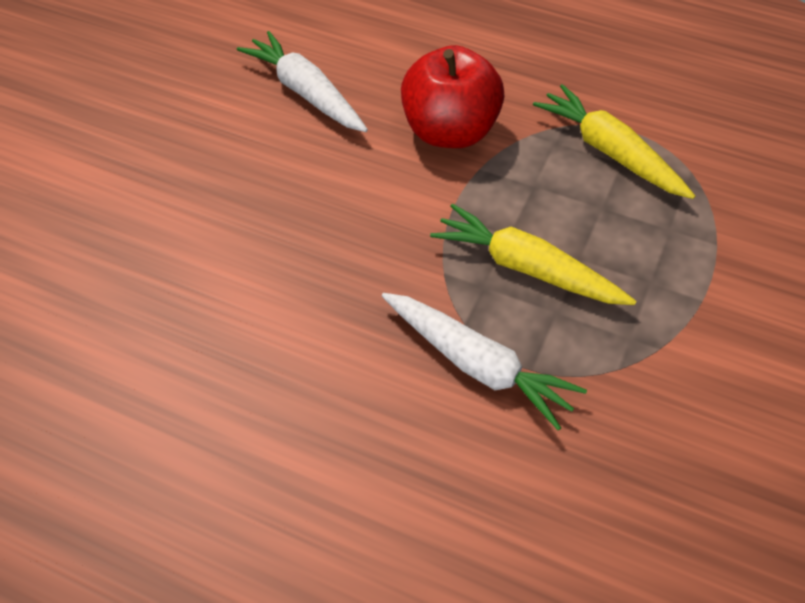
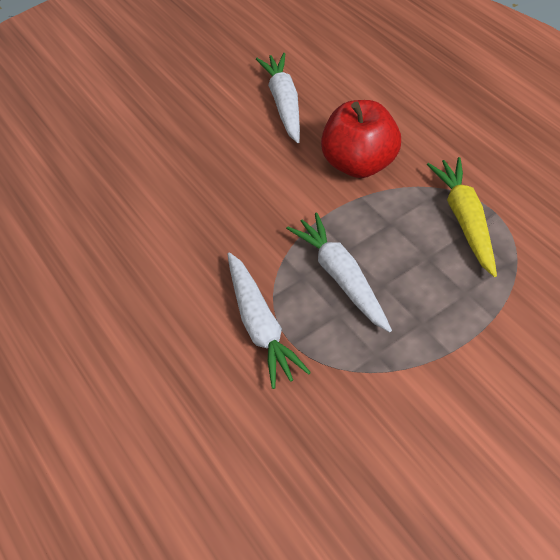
camera: 35 degrees right, 0 degrees up
(526, 268) = (341, 277): yellow carrot -> white carrot

